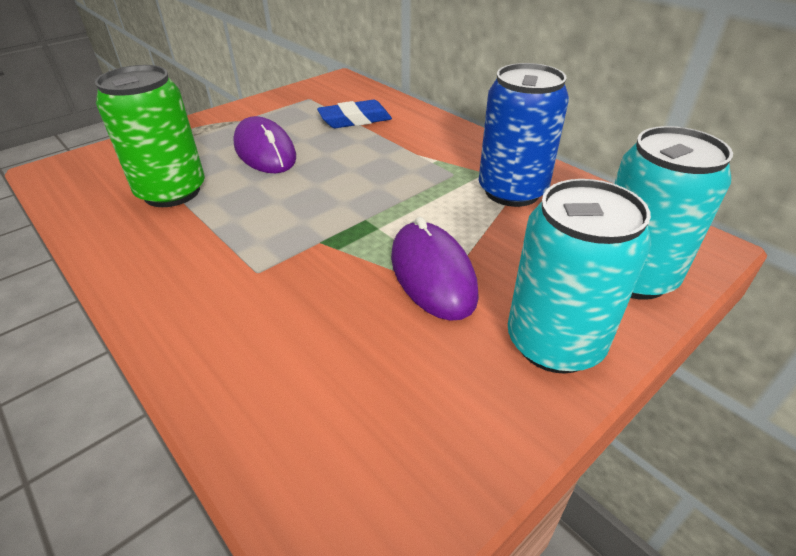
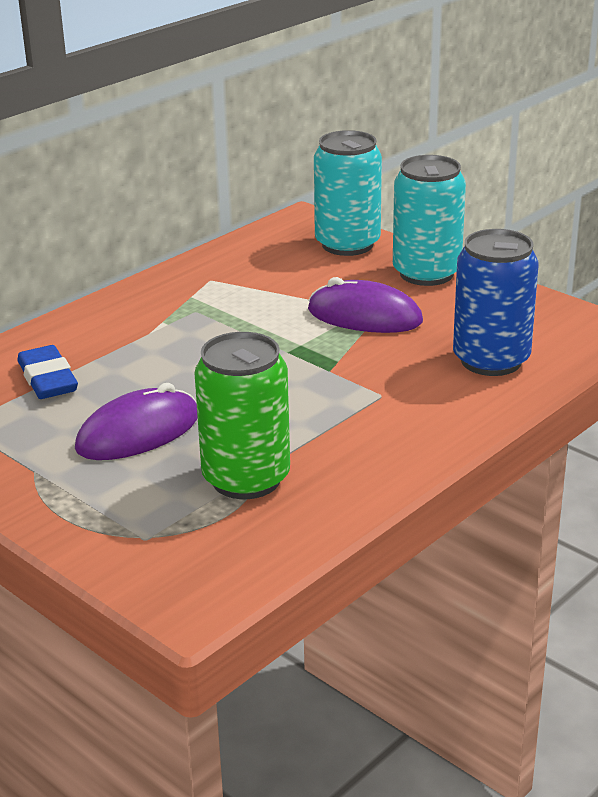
camera: 95 degrees left, 10 degrees down
(432, 274) = (364, 316): purple mouse -> purple mouse turned 45 degrees clockwise
(512, 191) = (229, 283): blue can -> blue can (491, 360)

